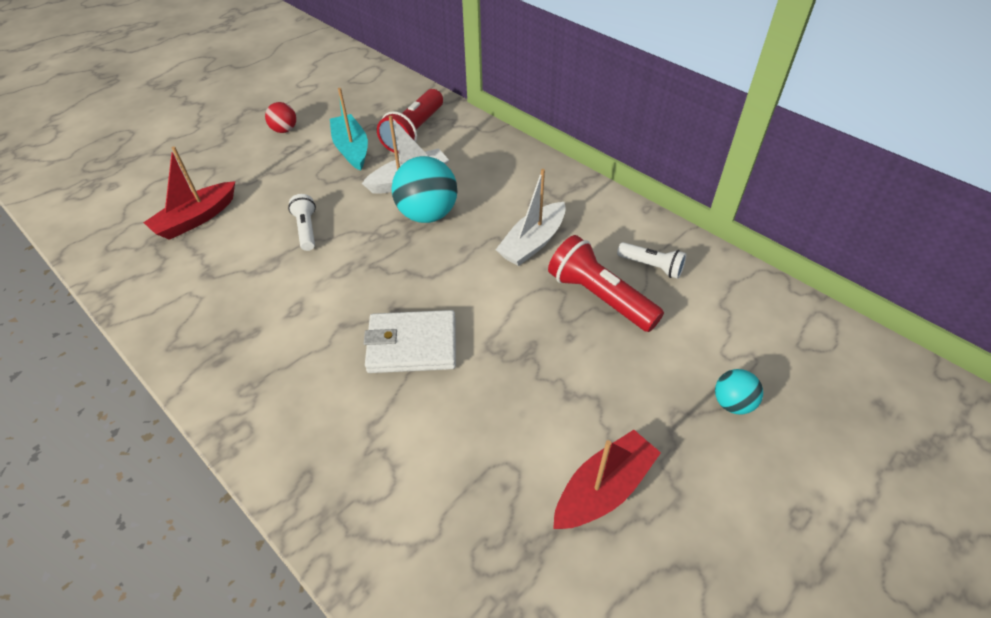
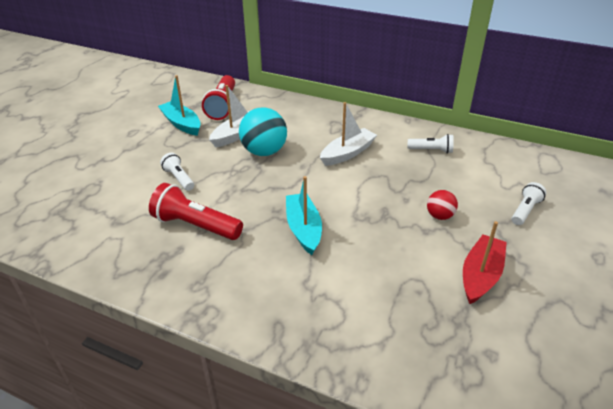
camera: 20 degrees left, 10 degrees down
(196, 219) = (83, 190): red boat -> none
(284, 130) = (120, 121): red ball -> red ball (439, 216)
(412, 345) = (303, 229): white wallet -> turquoise boat
(533, 243) = (347, 153): white boat -> white boat turned 150 degrees counterclockwise
(599, 297) = (410, 173): red flashlight -> red flashlight (195, 225)
(732, 403) = (525, 210): turquoise ball -> white flashlight

